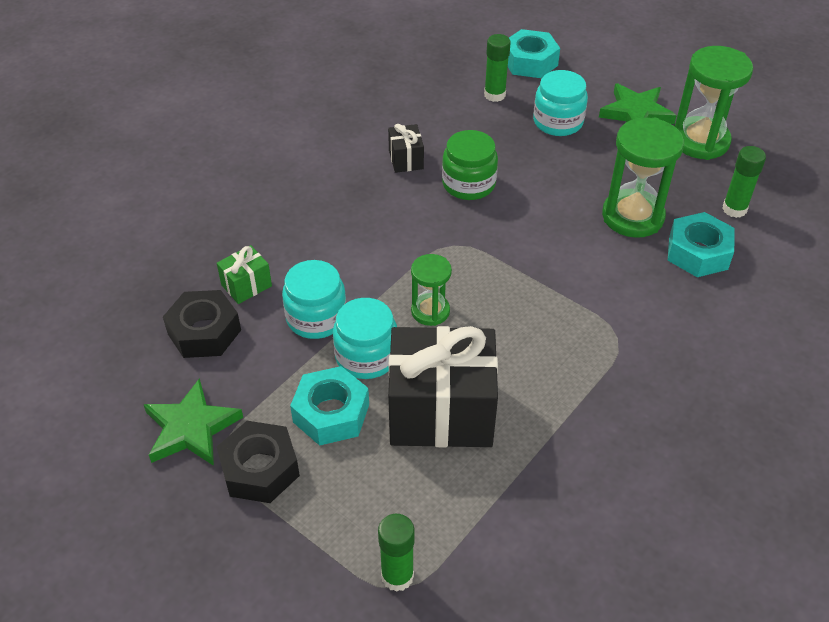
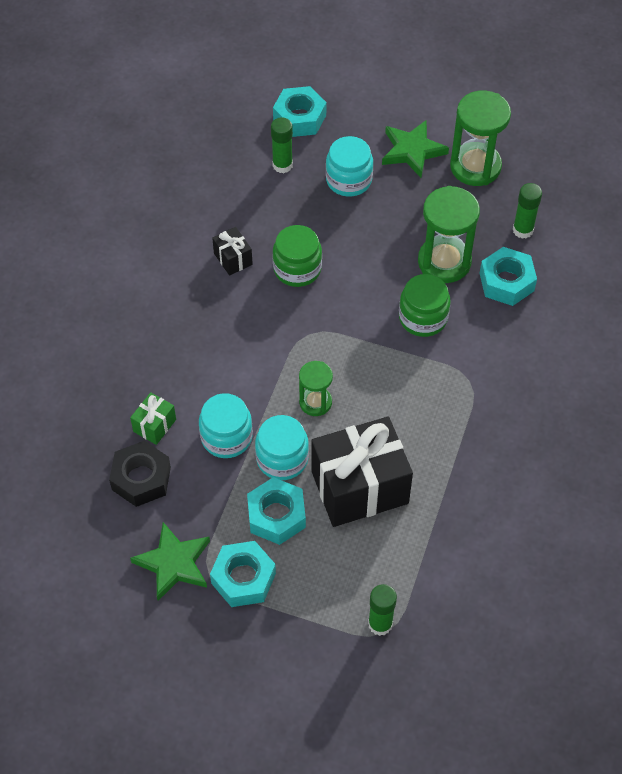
camera: 20 degrees left, 10 degrees up
(260, 469) = (243, 578): black nut -> turquoise nut
(587, 262) = (423, 318): none -> green jar

